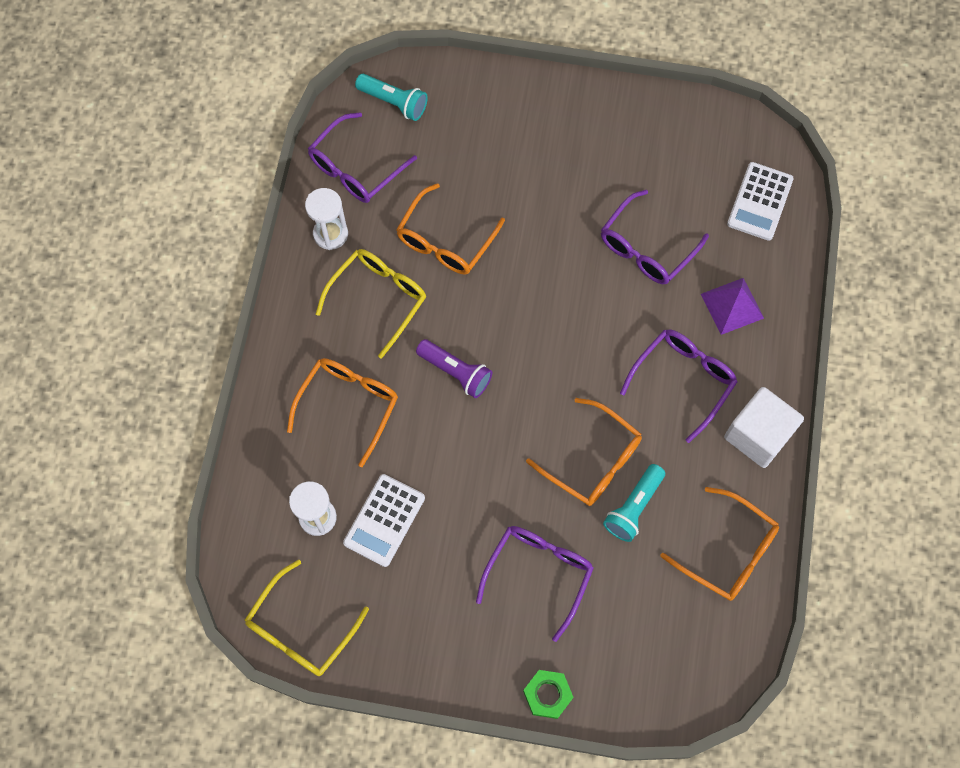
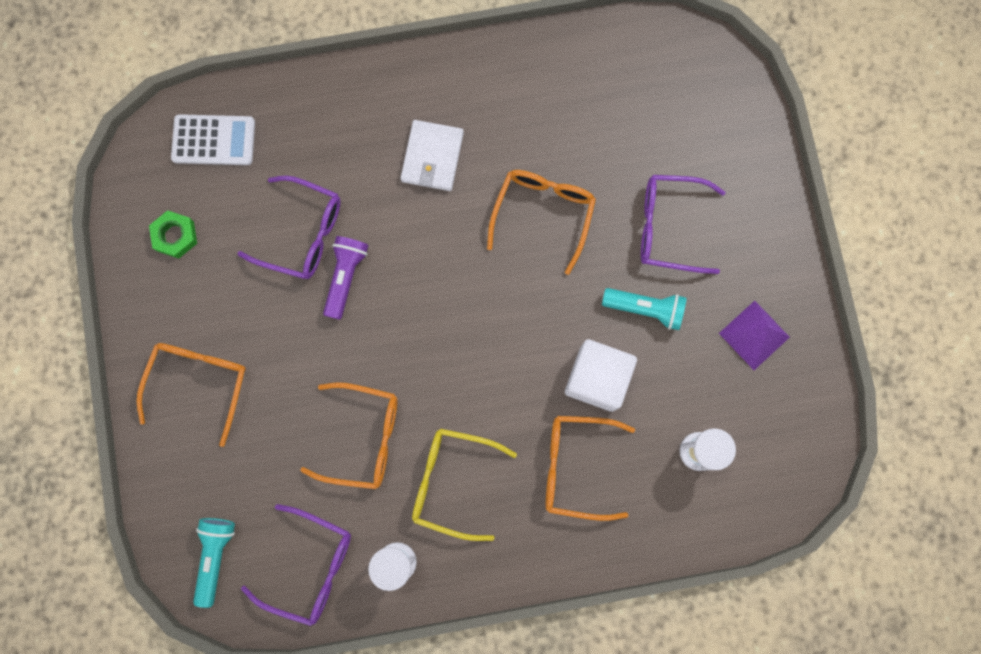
camera: 110 degrees left, 10 degrees up
(301, 629) = (807, 423): yellow glasses -> none
(384, 520) = (676, 386): white calculator -> none
(455, 372) = (503, 374): purple flashlight -> purple flashlight (345, 277)
(547, 695) = (772, 183): green nut -> green nut (175, 236)
(633, 507) = (574, 164): turquoise flashlight -> turquoise flashlight (645, 309)
(683, 380) = (432, 157): purple glasses -> white wallet
(728, 551) = (583, 70): orange glasses -> orange glasses (199, 383)
(732, 306) = (338, 134): purple pyramid -> purple pyramid (754, 335)
(758, 435) = (462, 75): white cube -> white cube (597, 379)

